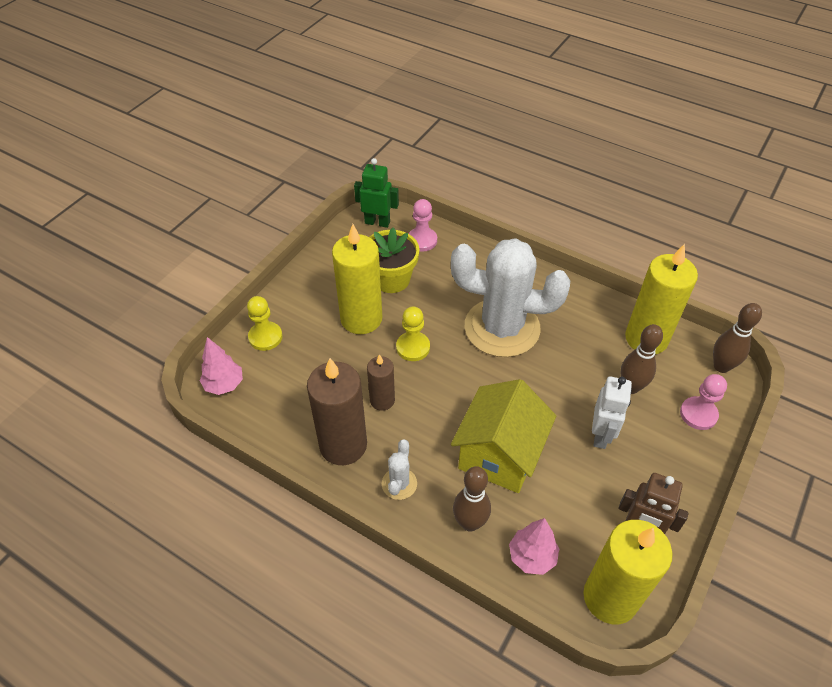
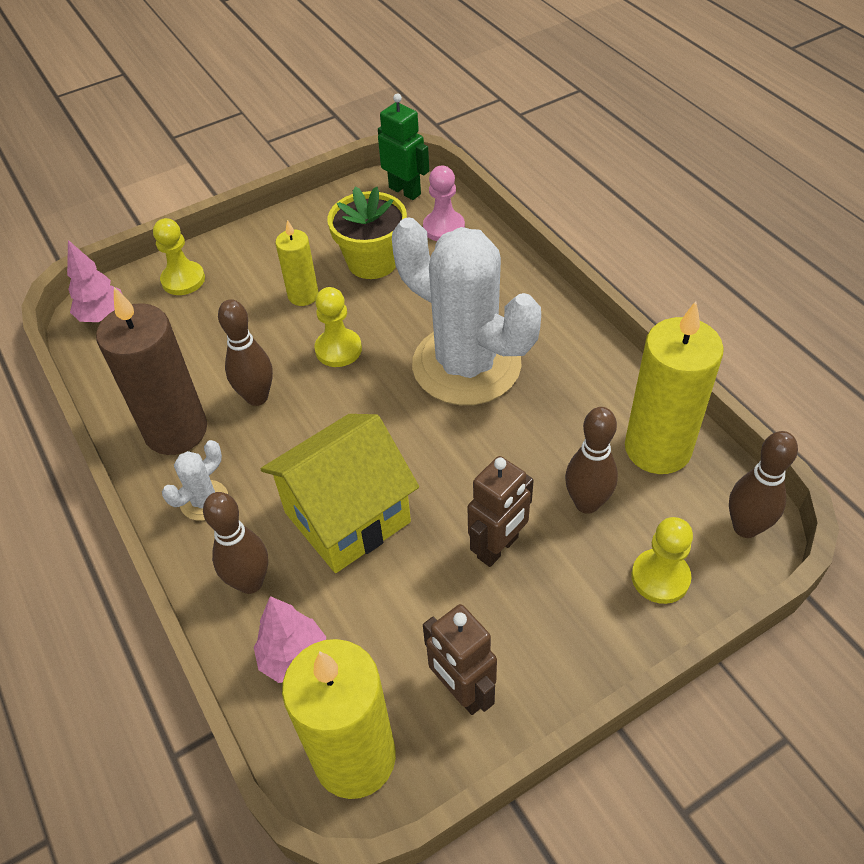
camera: 30 degrees right, 0 degrees up
(361, 319) = (303, 295): yellow candle -> yellow candle, size x0.55
(382, 400) = (257, 397): brown candle -> brown bowling pin
(601, 435) = (498, 548): white robot -> brown robot
(698, 414) = (660, 577): pink pawn -> yellow pawn

